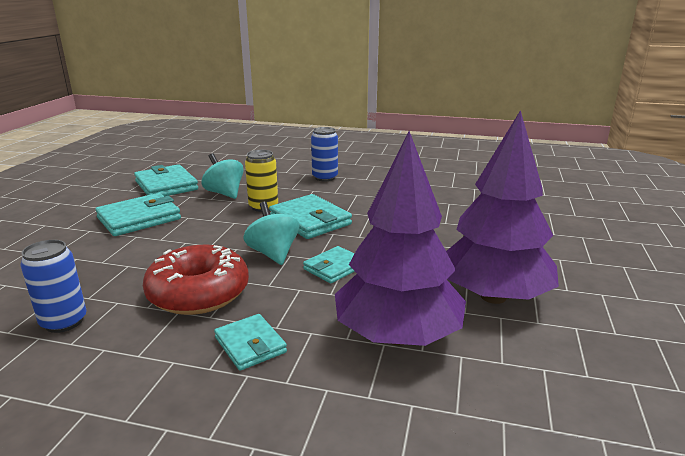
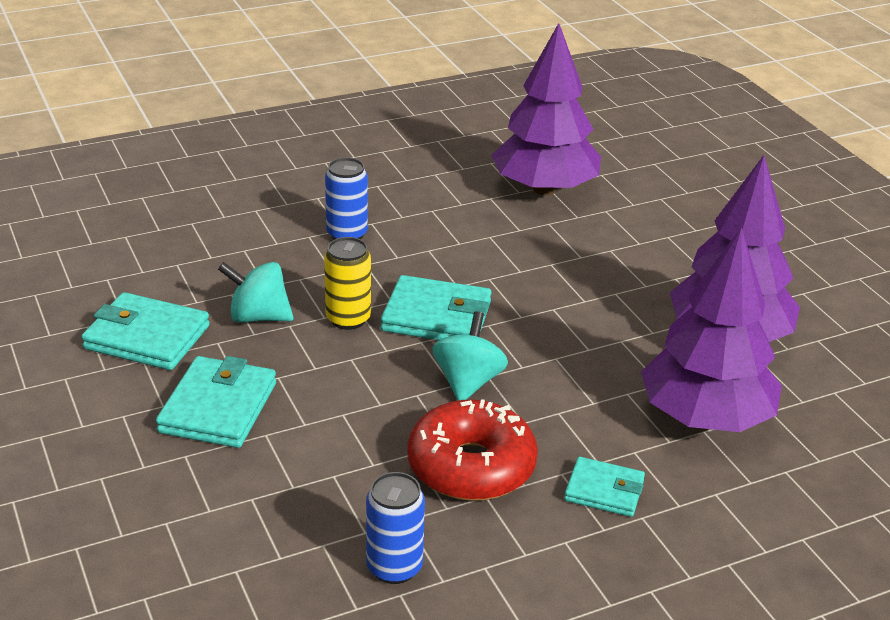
camera: 40 degrees left, 10 degrees up
(273, 254) = (468, 382): turquoise spinning top -> turquoise spinning top turned 75 degrees clockwise
(334, 268) = (554, 370): turquoise wallet -> none
(470, 189) = (544, 189): none -> purple tree

